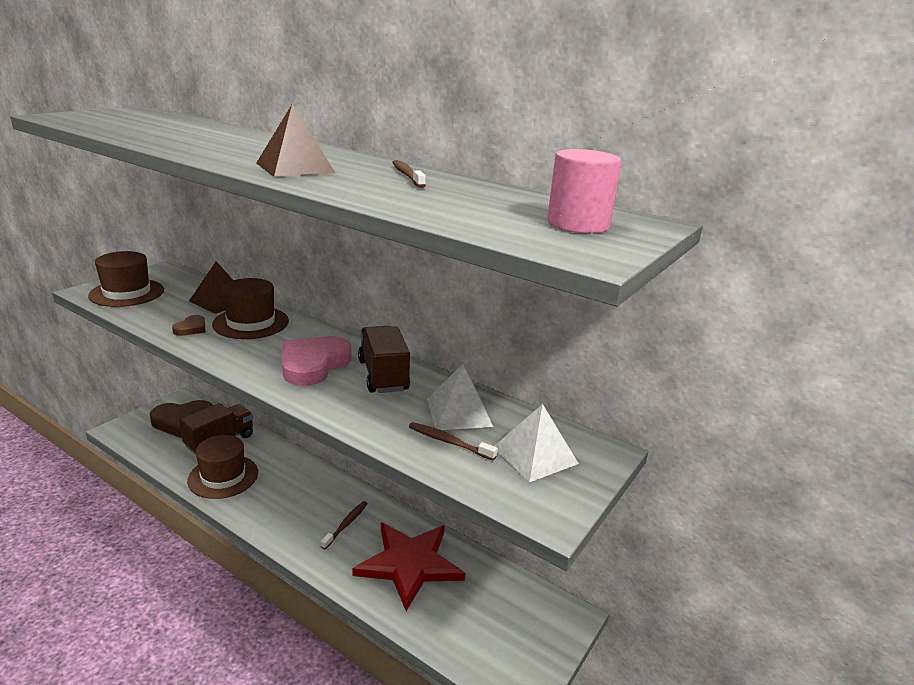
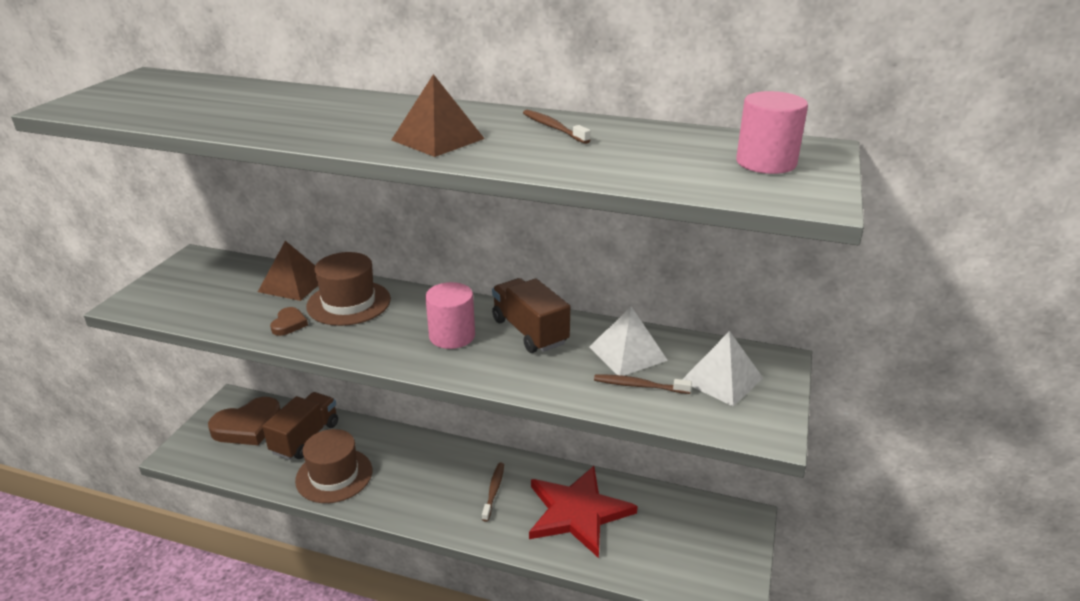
camera: 15 degrees left, 5 degrees up
(127, 293) = (176, 297): brown hat -> none
(313, 364) = (452, 336): pink heart -> pink cylinder

